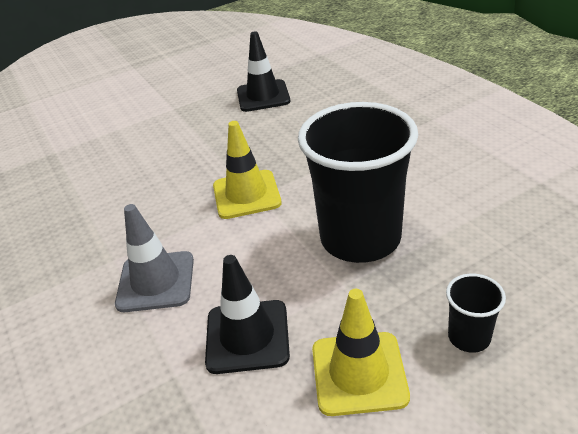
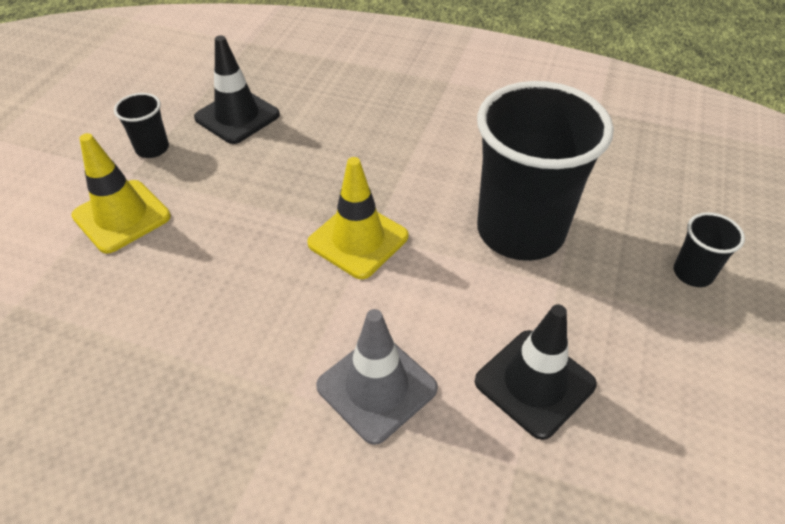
camera: 45 degrees left, 10 degrees up
(198, 99) = (152, 149): none -> black cup
(359, 373) = (656, 354): yellow traffic cone -> yellow traffic cone (122, 216)

